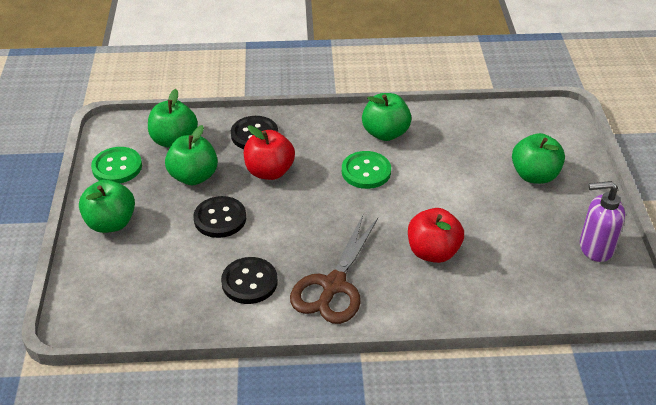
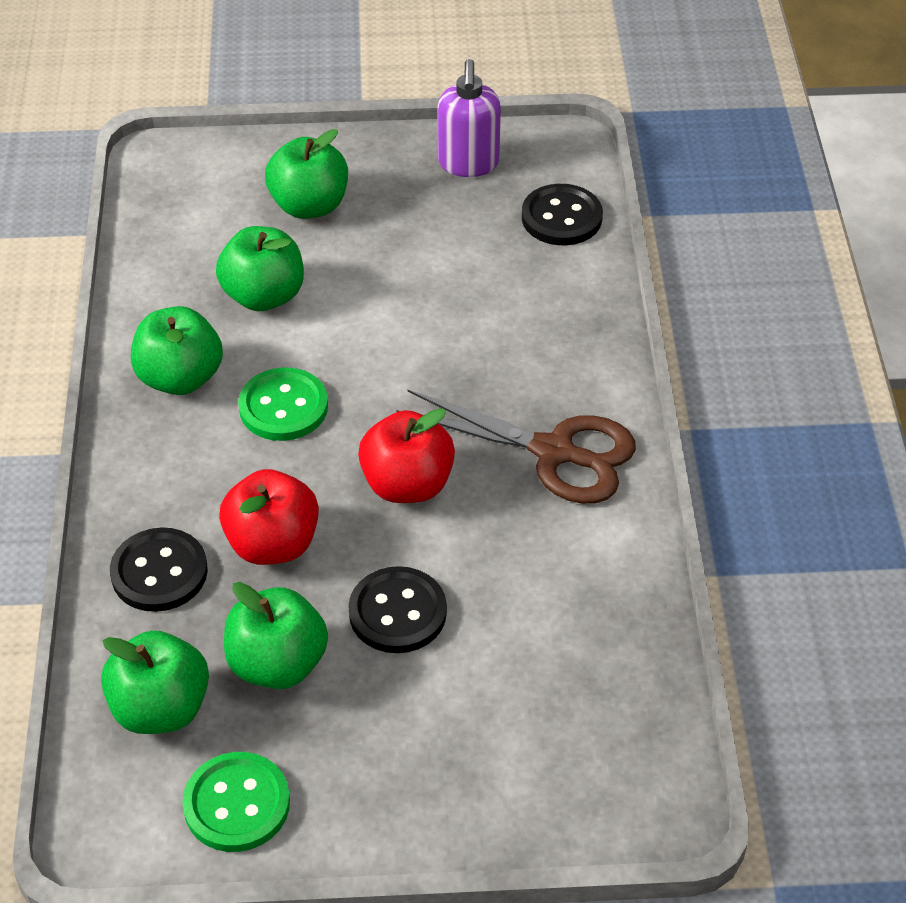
camera: 90 degrees left, 5 degrees up
(111, 223) = (406, 790): green apple -> green apple (264, 296)
(249, 282) = (551, 561): black button -> black button (561, 217)
(433, 252) = (479, 333): red apple -> red apple (407, 484)

